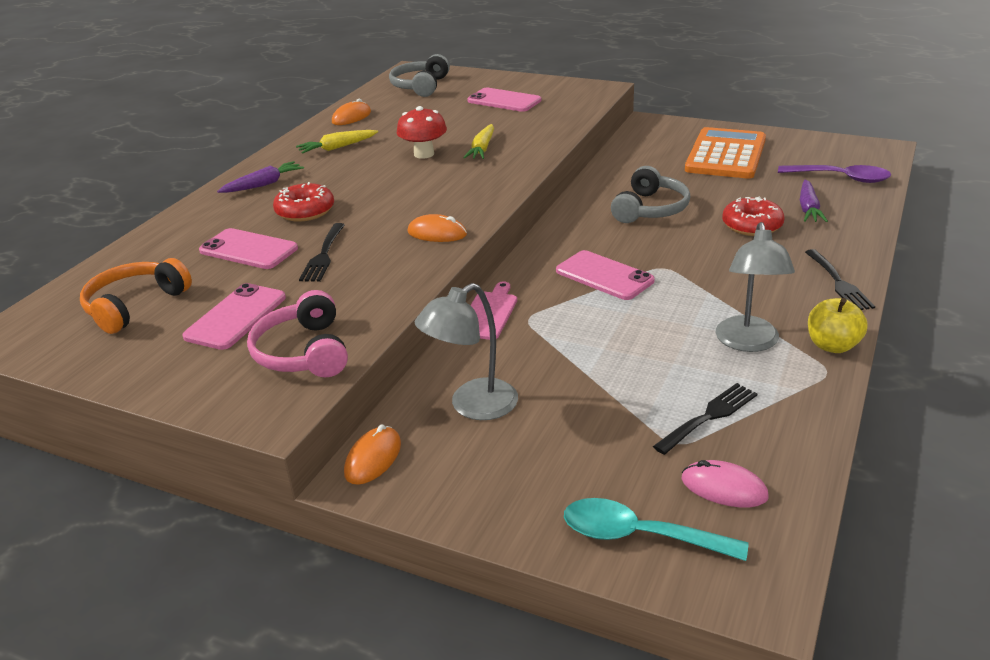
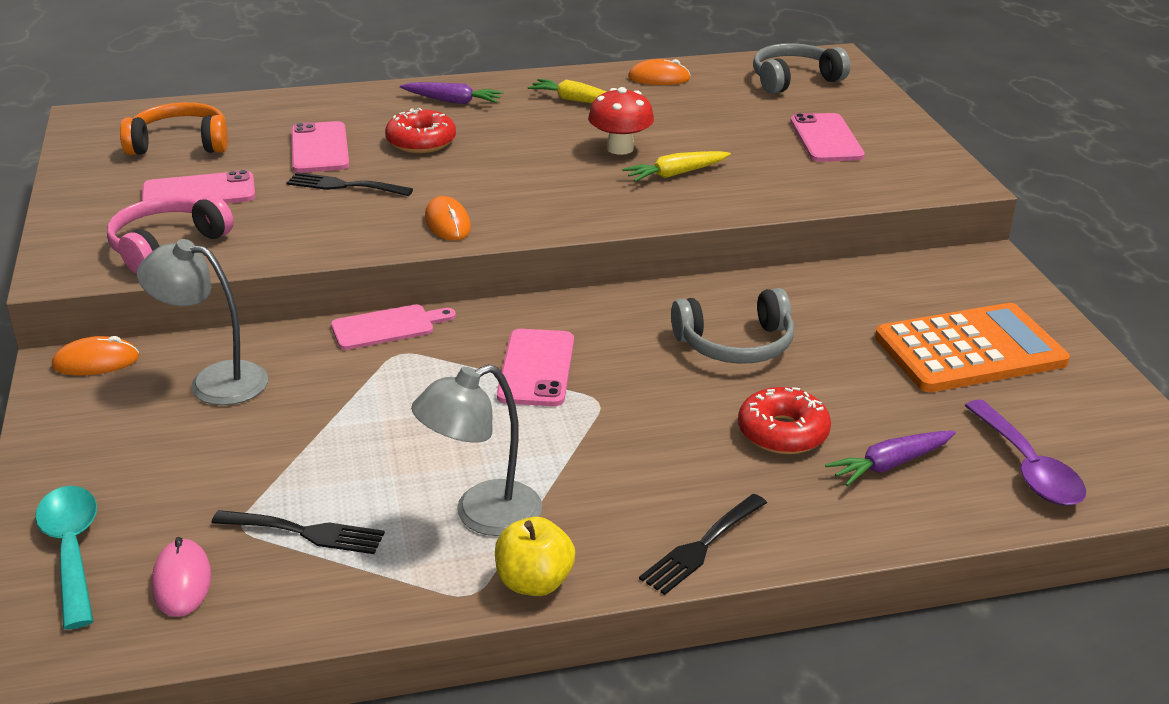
camera: 50 degrees right, 0 degrees up
(323, 255) = (344, 186): black fork -> black fork turned 45 degrees clockwise

